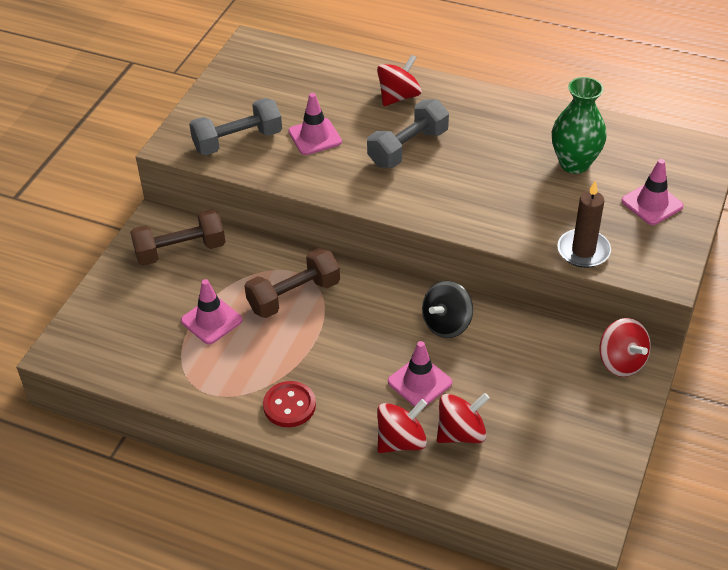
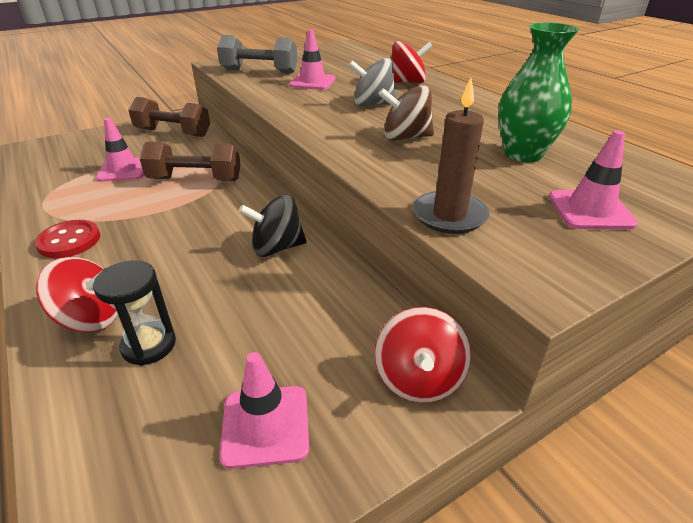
camera: 35 degrees right, 10 degrees down
(408, 148) = (373, 104): grey dumbbell -> grey spinning top
(419, 382) = (185, 279): pink traffic cone -> pink traffic cone (265, 425)
(461, 433) = (149, 345): red spinning top -> black hourglass
(480, 183) = (405, 137): none -> brown spinning top

